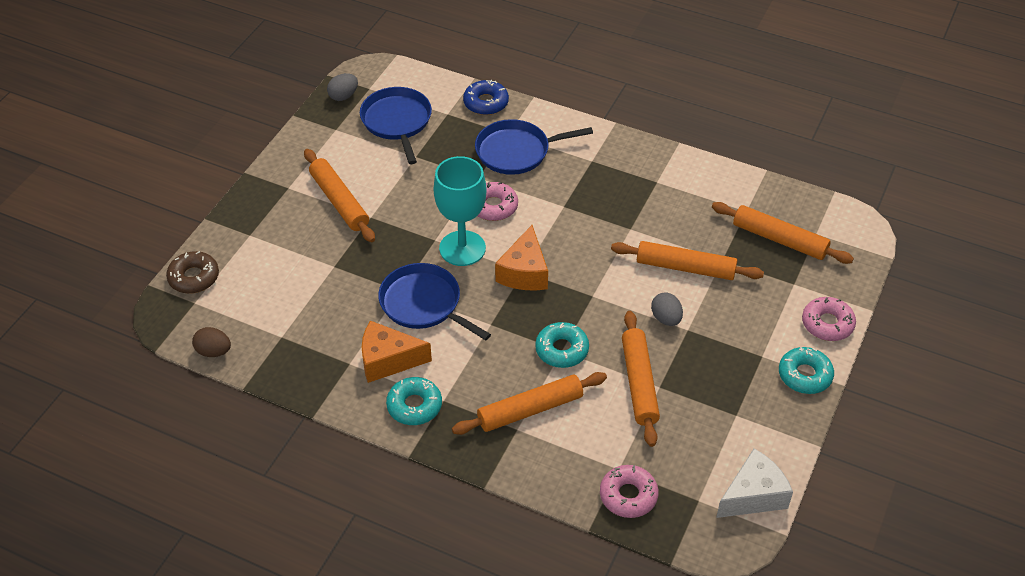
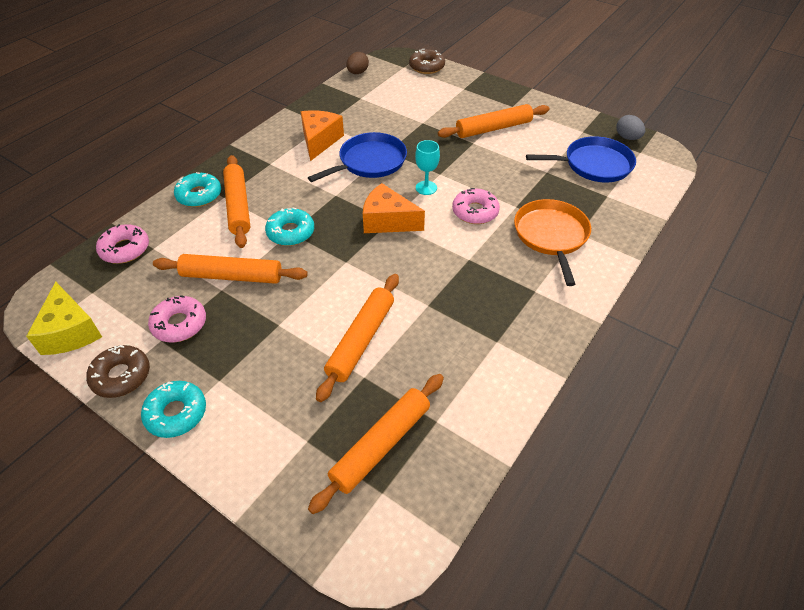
camera: 100 degrees right, 0 degrees up
(414, 406) = (271, 149): turquoise donut -> turquoise donut (199, 195)
(462, 248) = (426, 188): turquoise goblet -> turquoise goblet, size x0.52
(486, 103) = (626, 223): blue donut -> none
(516, 151) = (551, 236): blue pan -> orange pan
(666, 318) = (298, 310): grey egg -> none
(753, 495) = (70, 332): white cheese -> yellow cheese
(785, 430) = (121, 376): none -> brown donut
(827, 324) = (234, 459): pink donut -> pink donut (179, 324)

